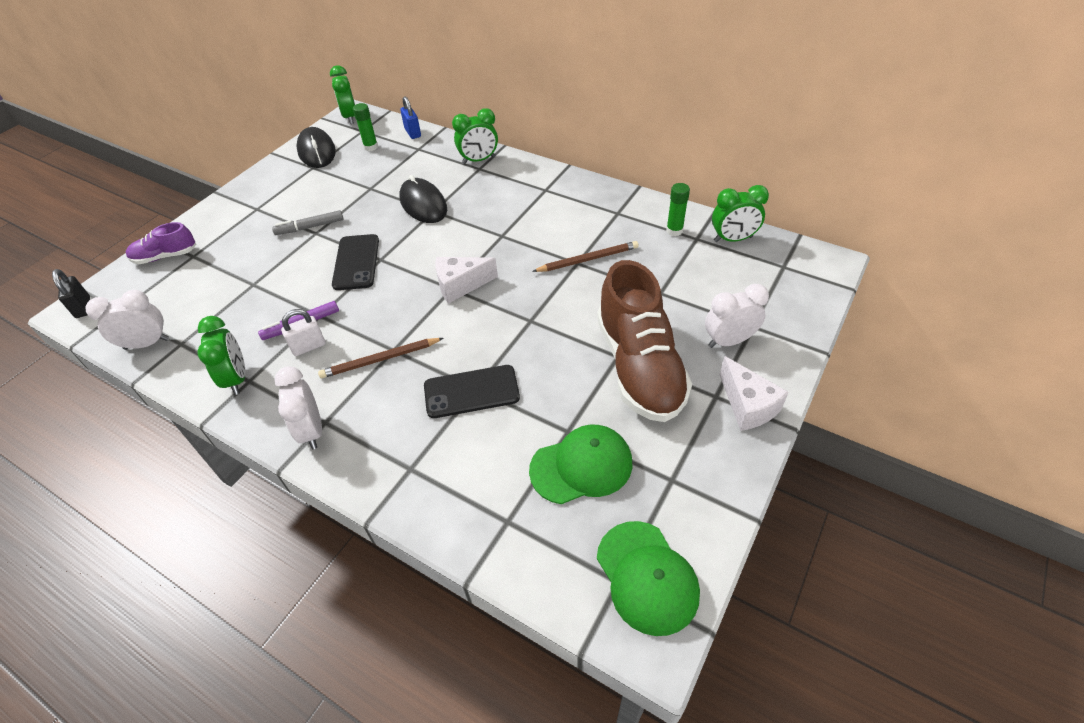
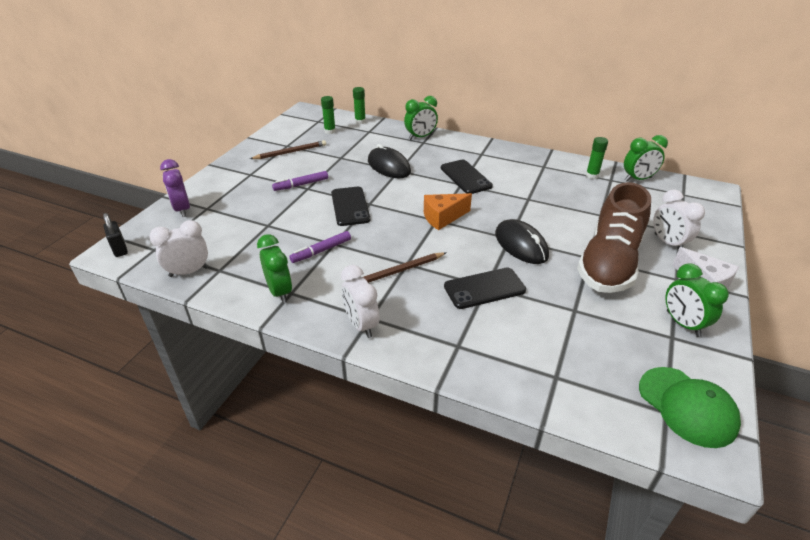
camera: 10 degrees left, 10 degrees down
(165, 256) = (182, 209): purple shoe -> purple clock
(308, 346) = (334, 266): white padlock -> none
(310, 227) = (301, 185): grey marker -> purple marker
(317, 151) = (286, 135): black mouse -> black mouse (521, 245)
(350, 117) = (305, 113): green clock -> green clock (682, 323)
(413, 133) = (360, 121): blue padlock -> green glue stick
(460, 285) = (443, 218): white cheese -> orange cheese
(511, 225) = (465, 177): none -> black phone
(581, 466) = (597, 333): green cap -> none
(588, 259) = (535, 196): brown pencil -> brown pencil (290, 152)
(639, 366) = (609, 263): brown shoe -> brown shoe turned 45 degrees clockwise
(729, 341) = (668, 243): white clock -> white clock turned 90 degrees counterclockwise

